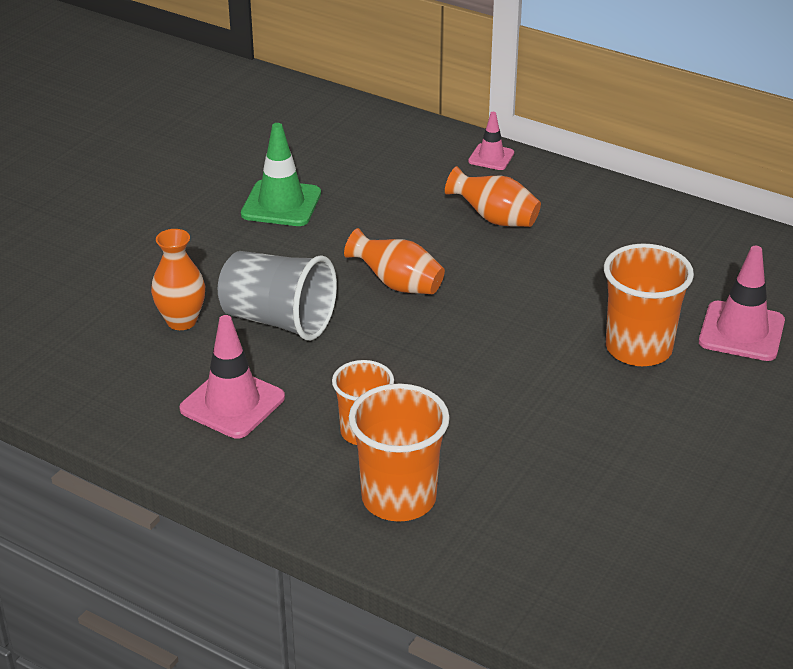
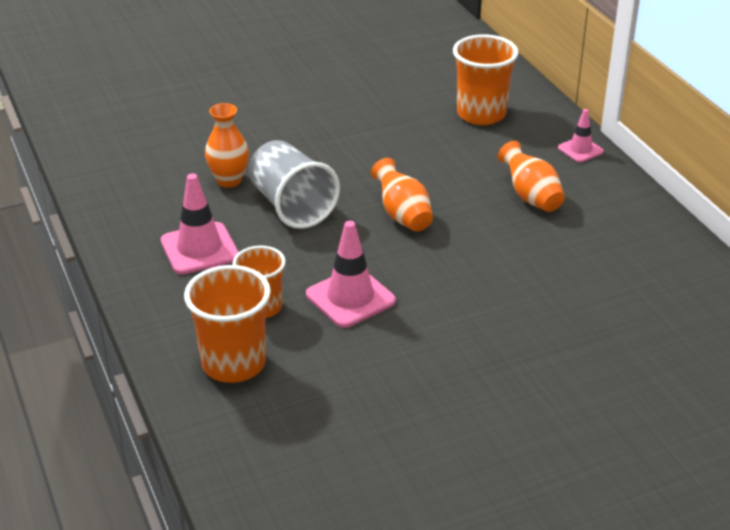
camera: 35 degrees right, 0 degrees up
(281, 204) = (384, 127): green traffic cone -> none
(638, 348) = (535, 339): orange cup -> orange cup (481, 114)
(741, 332) = (638, 364): pink traffic cone -> pink traffic cone (350, 298)

